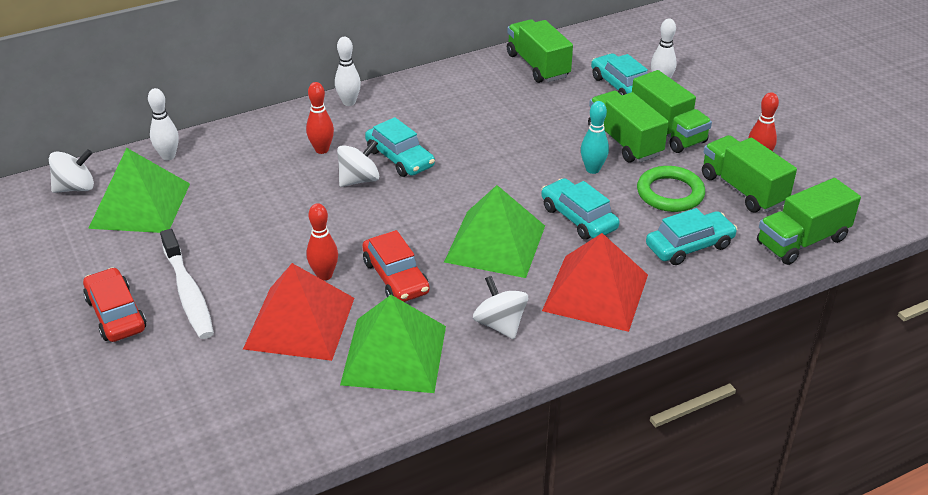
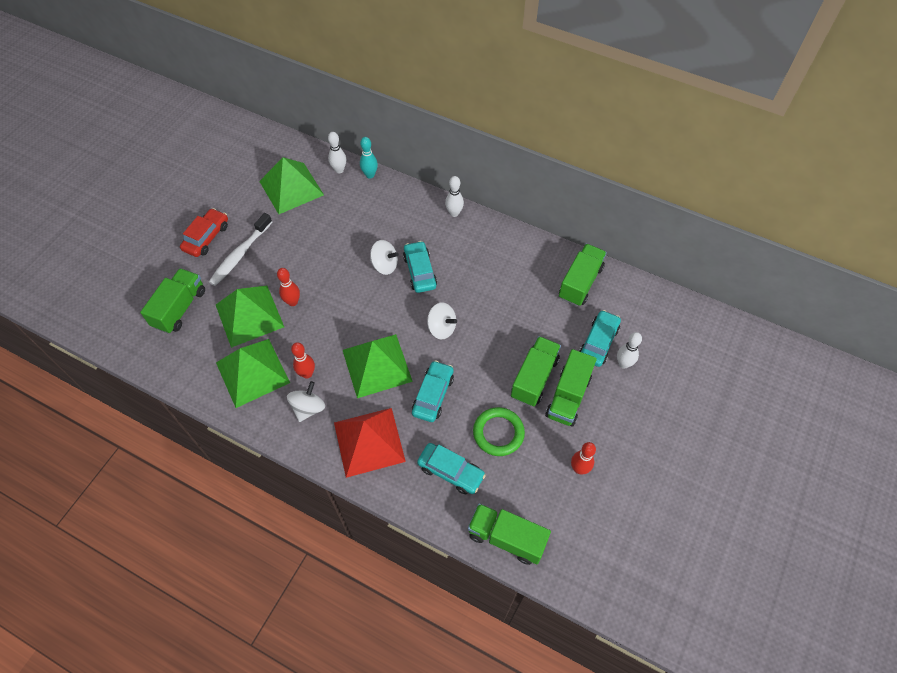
camera: 55 degrees right, 20 degrees up
(75, 188) = (285, 153): white spinning top -> white spinning top (441, 328)
(299, 322) = (249, 315): red pyramid -> green pyramid
(322, 150) = (398, 230): red bowling pin -> red bowling pin (307, 374)
(395, 277) = (313, 335): red car -> none
(400, 158) = (420, 271): turquoise car -> turquoise car turned 150 degrees clockwise
(592, 169) = (489, 376): turquoise bowling pin -> turquoise bowling pin (370, 175)
(743, 189) = (537, 475): green truck -> green truck (180, 308)

